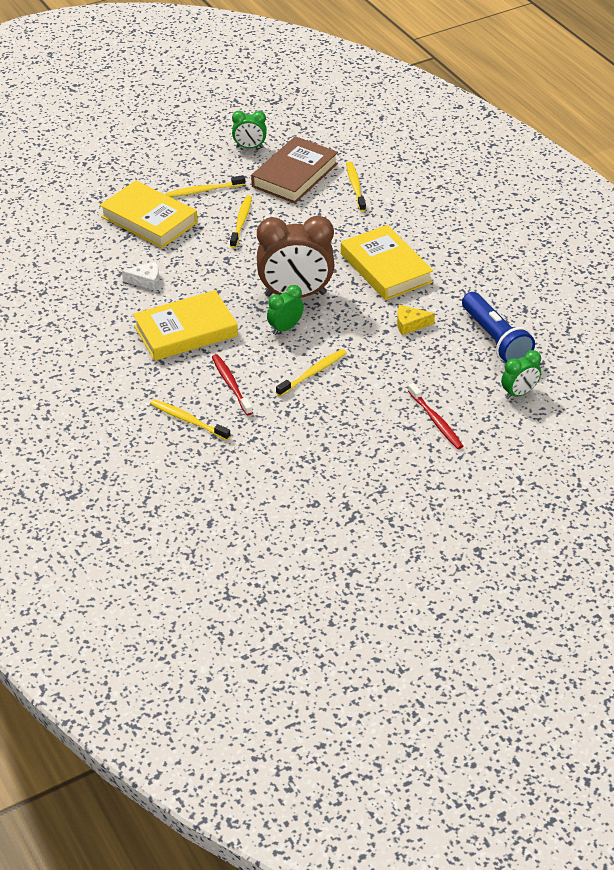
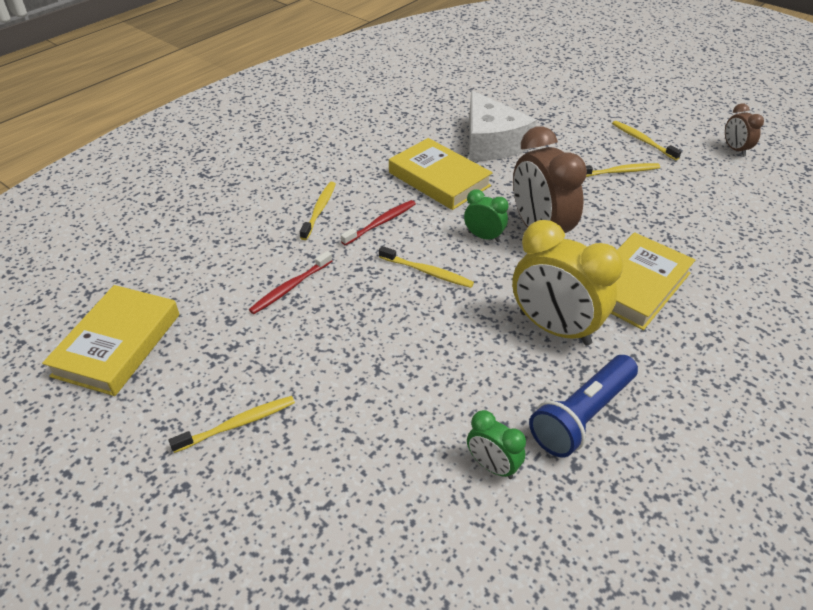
camera: 70 degrees right, 0 degrees up
(146, 281) = (491, 142): white cheese -> white cheese, size x2.40
(149, 219) = (574, 124): yellow book -> yellow book (117, 344)
(249, 147) = (735, 150): green clock -> brown clock
(294, 175) = (724, 186): brown book -> none
(355, 186) = (751, 230): yellow toothbrush -> yellow toothbrush (238, 424)
(410, 324) = (554, 328): yellow cheese -> yellow clock
(436, 421) = (398, 391): red toothbrush -> red toothbrush (290, 288)

